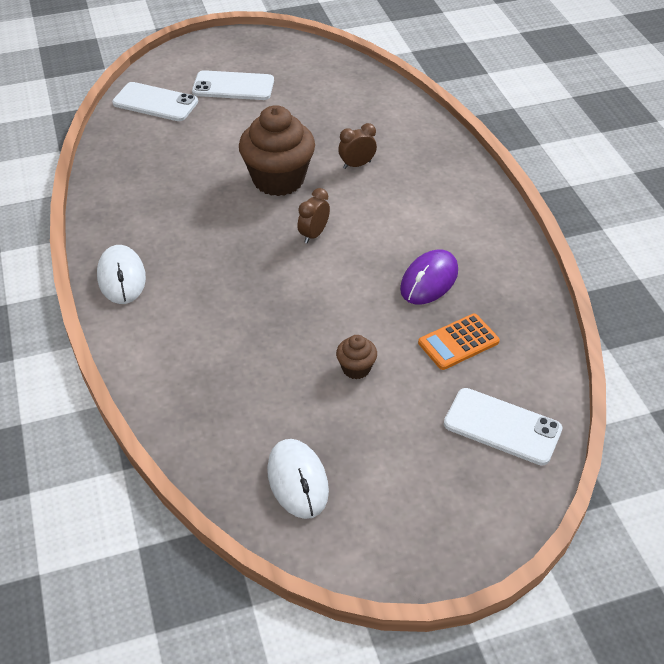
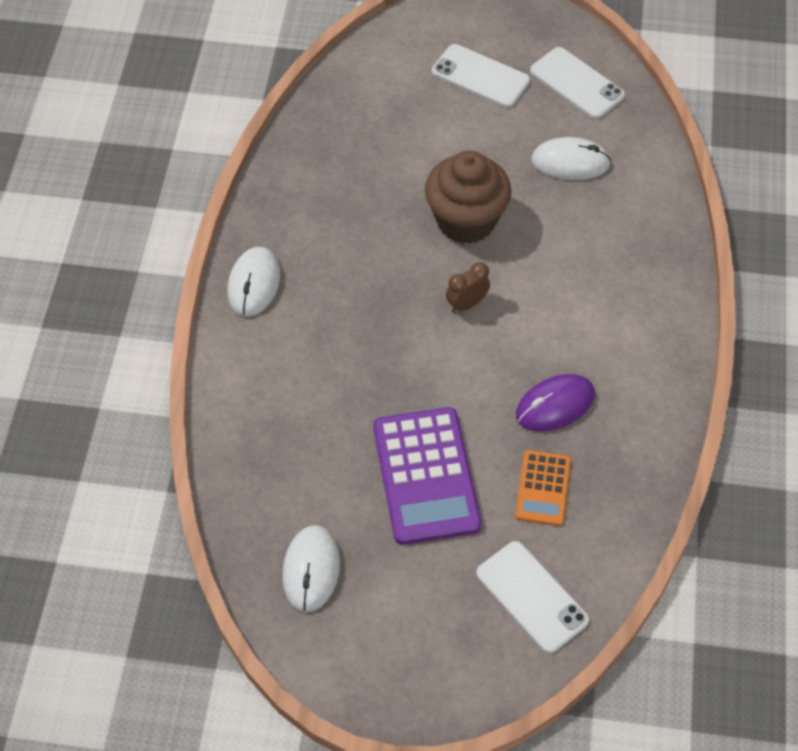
camera: 25 degrees right, 10 degrees up
(155, 102) = (386, 71): white phone -> white phone (577, 83)
(336, 119) = (570, 162): none -> white mouse
(356, 368) = (426, 476): brown cupcake -> purple calculator
(357, 165) = (559, 232): brown clock -> none
(458, 342) = (543, 488): orange calculator -> orange calculator turned 75 degrees counterclockwise

